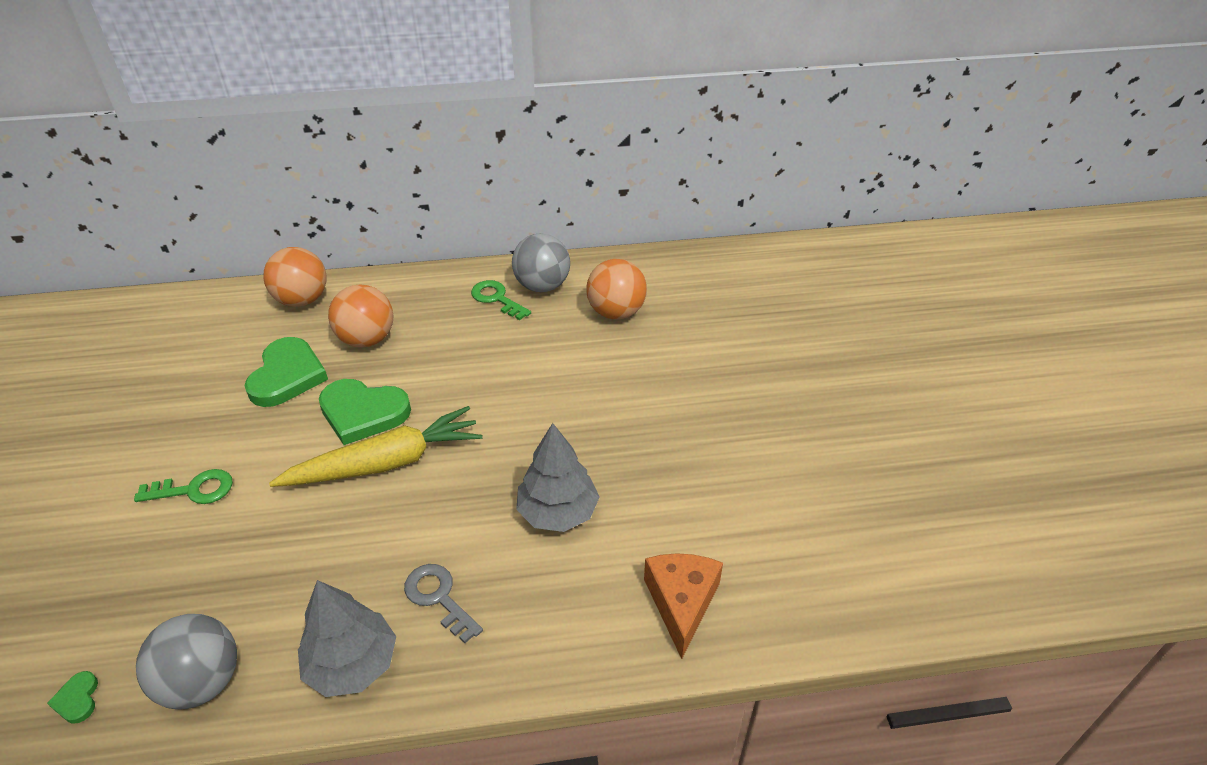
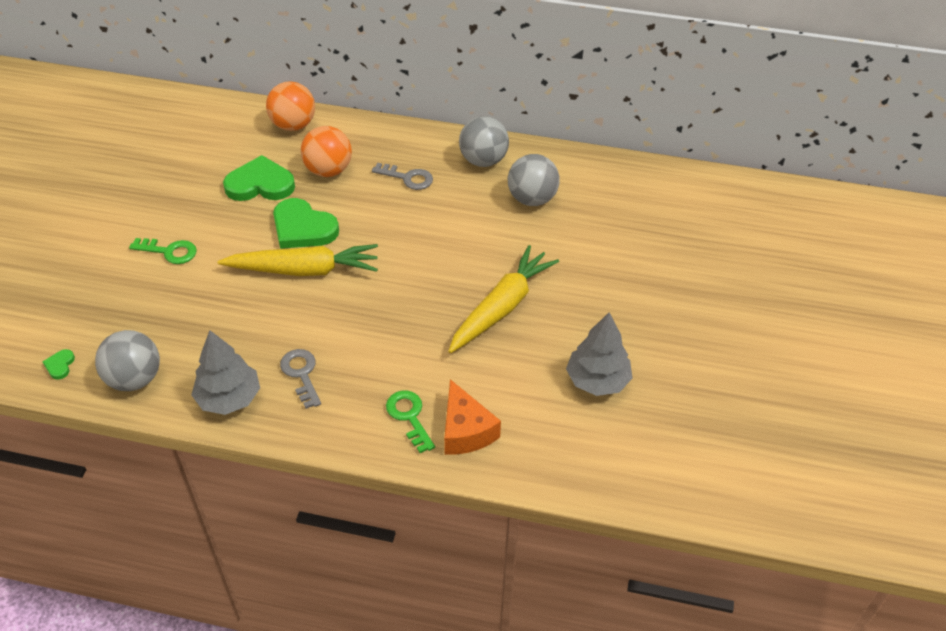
camera: 20 degrees right, 5 degrees up
(287, 376) = (260, 184): green heart -> green heart turned 120 degrees counterclockwise
(465, 324) = (407, 178): none -> grey key
(497, 299) = (442, 162): green key -> green key (409, 417)
(557, 512) = (409, 341): grey tree -> grey tree (597, 380)
(616, 312) = (532, 199): orange ball -> grey ball
(645, 439) = (502, 307): none -> yellow carrot
(681, 603) = (465, 430): orange cheese -> orange cheese turned 135 degrees clockwise

